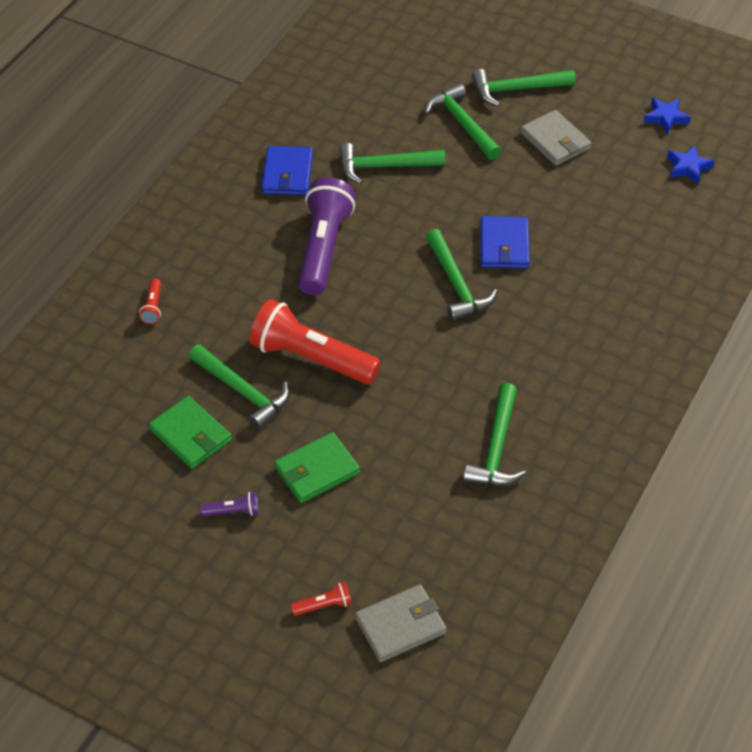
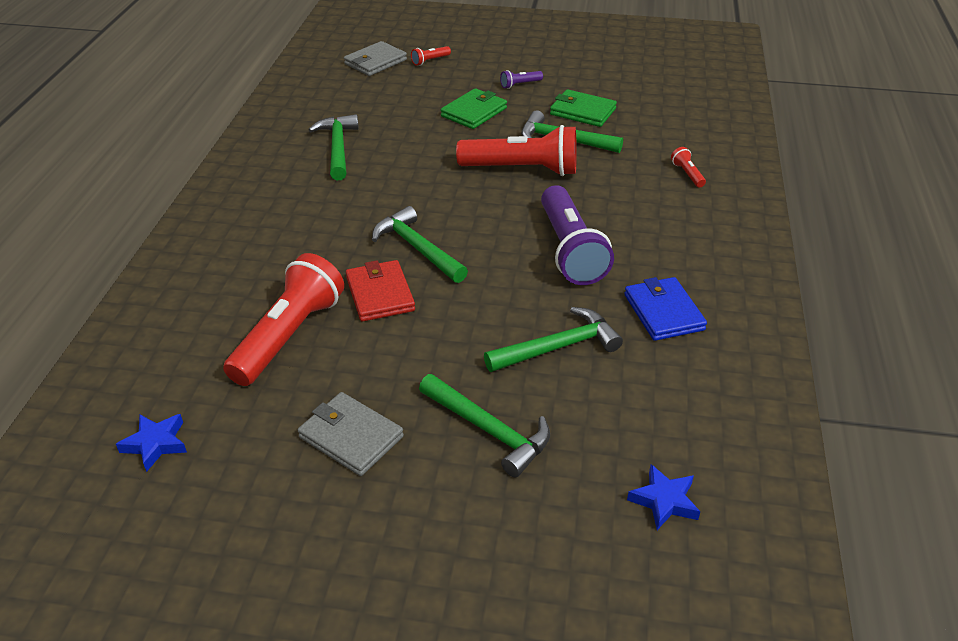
camera: 160 degrees right, 10 degrees down
(504, 245) = (380, 294): blue wallet -> red wallet
(517, 89) = (430, 509): green hammer -> none
(586, 225) = (289, 336): none -> red flashlight
(666, 117) = (187, 520): blue star -> blue star (664, 501)

